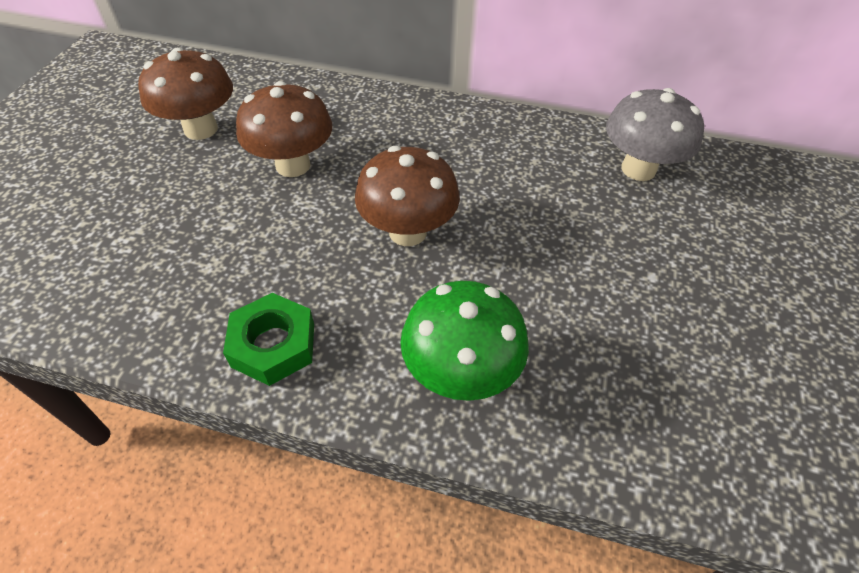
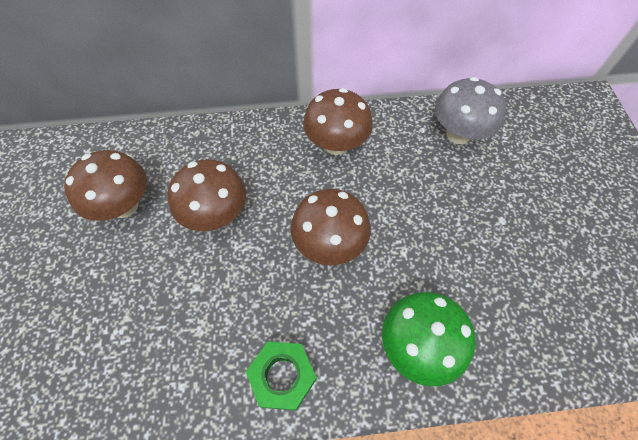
camera: 20 degrees left, 10 degrees up
(472, 138) = (336, 145): none -> brown mushroom

